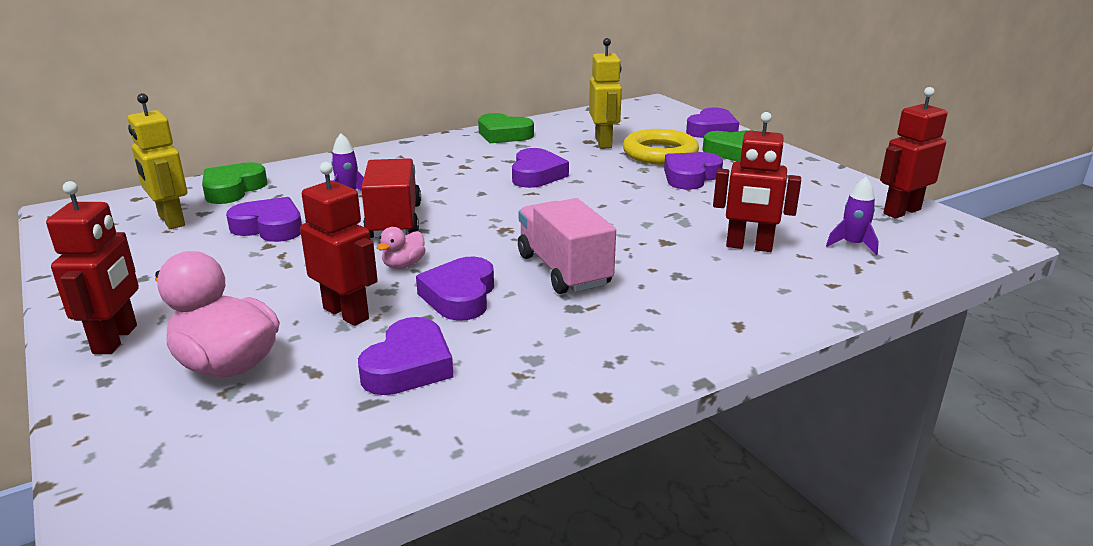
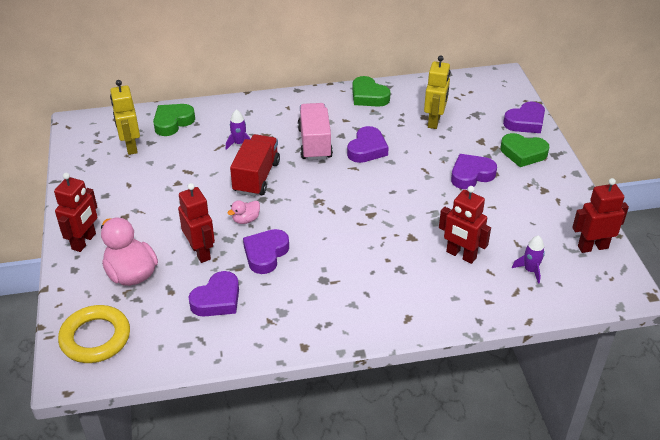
camera: 20 degrees right, 15 degrees up
(269, 227) = (183, 166): purple heart -> none
(564, 270) = (334, 247): pink truck -> pink truck (315, 143)
(660, 153) = (467, 143): yellow ring -> yellow ring (95, 338)

